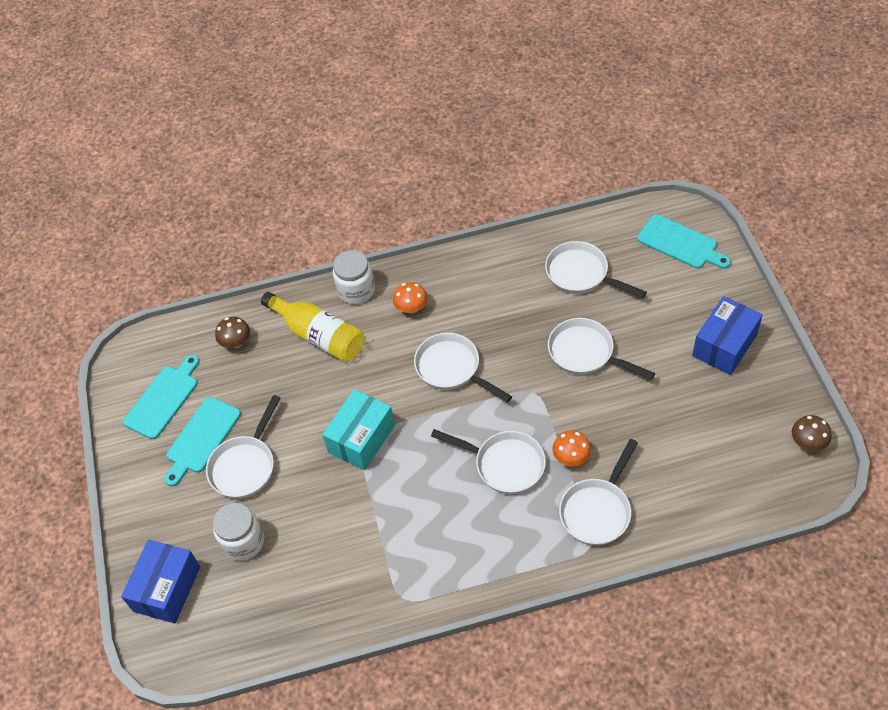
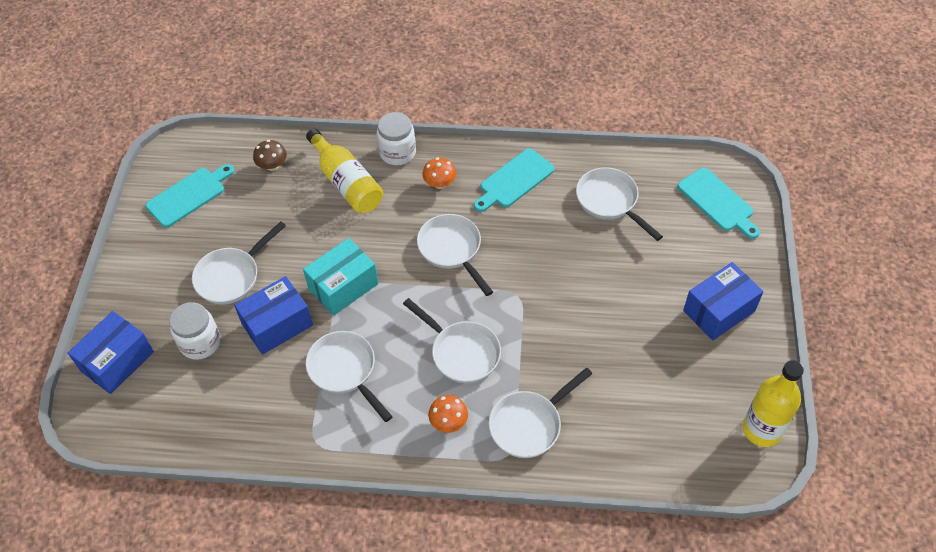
camera: 15 degrees right, 0 degrees up
(201, 438) = (205, 240): turquoise cutting board -> turquoise cutting board (514, 180)
(313, 498) = (277, 324): none -> blue box
(571, 457) = (526, 367): orange mushroom -> orange mushroom (448, 422)
(585, 353) = (582, 275): white pan -> white pan (345, 371)
(808, 442) = (761, 430): brown mushroom -> yellow bottle

